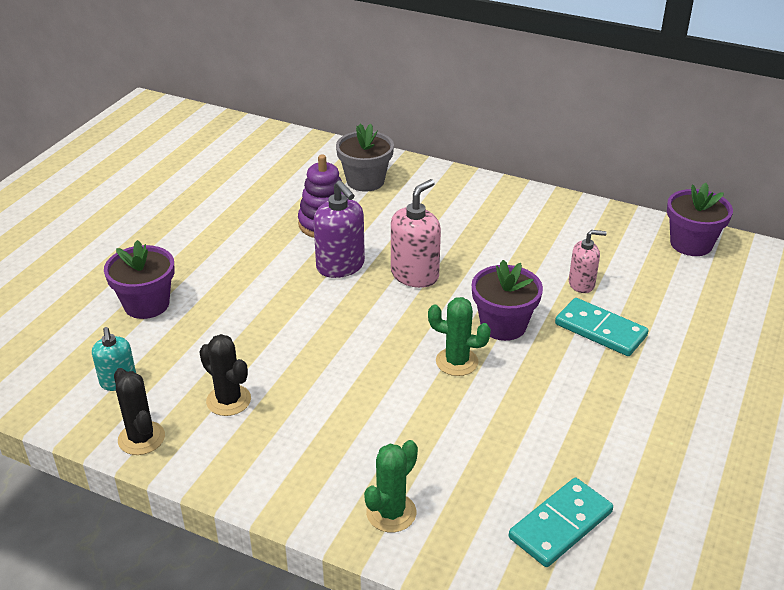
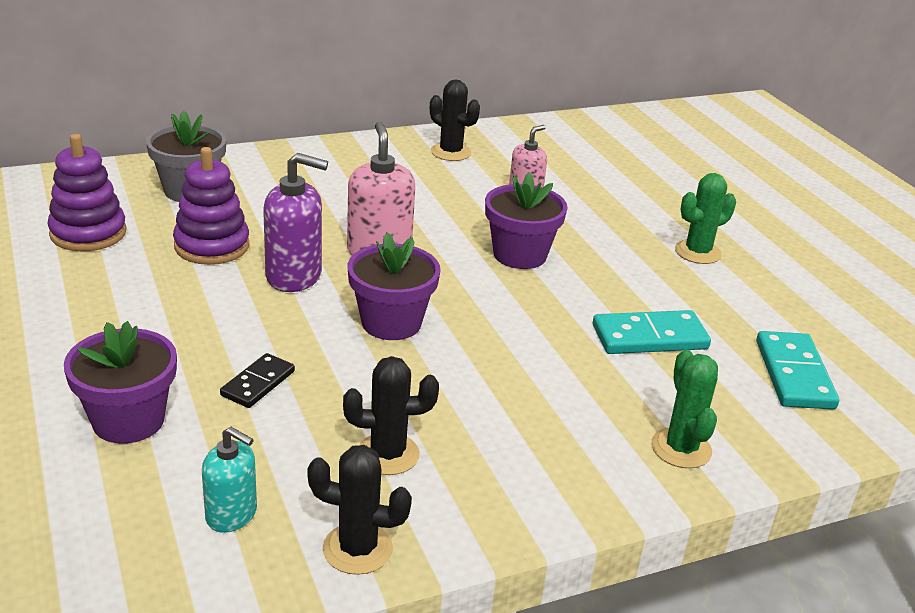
camera: 50 degrees left, 5 degrees down
(228, 320) = (258, 383): none -> black domino
(275, 185) = (88, 233): none -> purple stacking toy
(457, 362) = (532, 302): green cactus -> green cactus (697, 252)
(578, 226) = (451, 152): none -> black cactus
(600, 330) = (593, 222): turquoise domino -> turquoise domino (649, 337)
(691, 244) = (552, 132): purple flower pot -> purple flower pot (391, 323)

